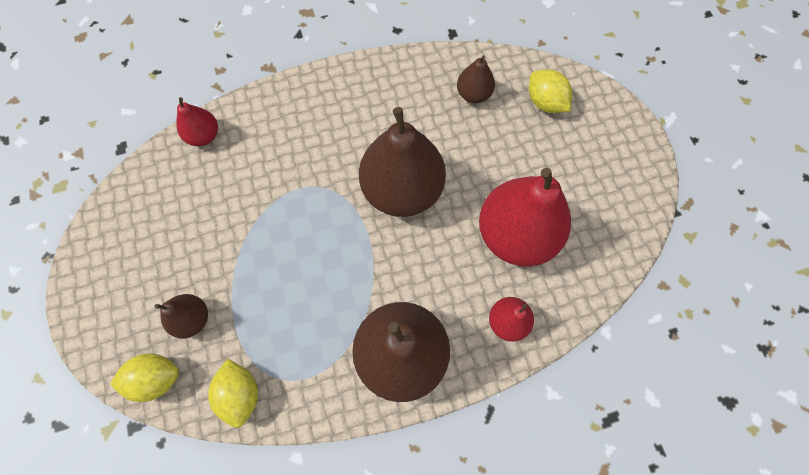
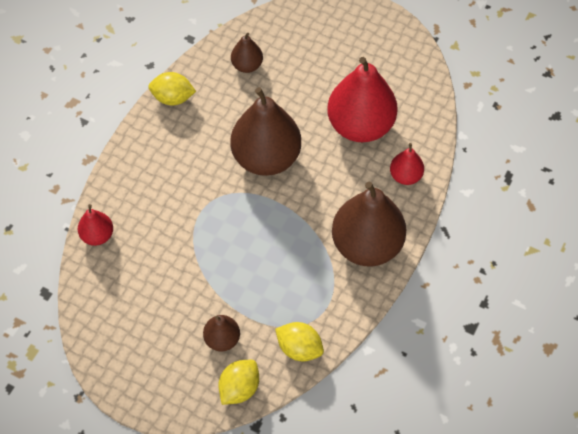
camera: 45 degrees left, 10 degrees down
(545, 102) = (296, 35): yellow lemon -> yellow lemon (173, 98)

